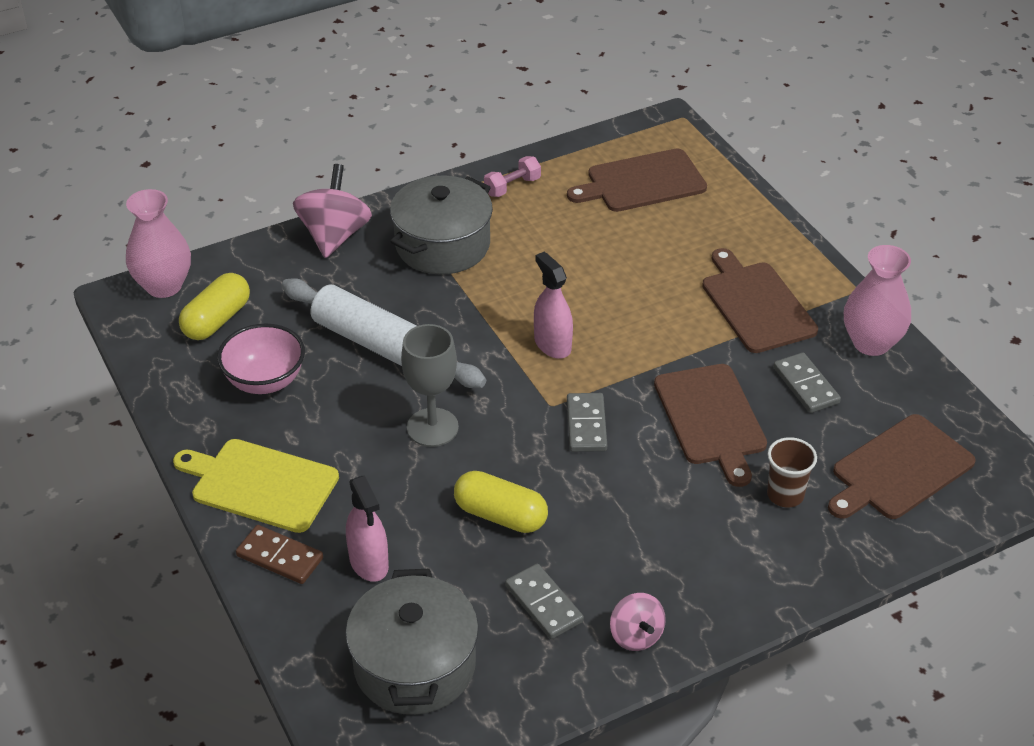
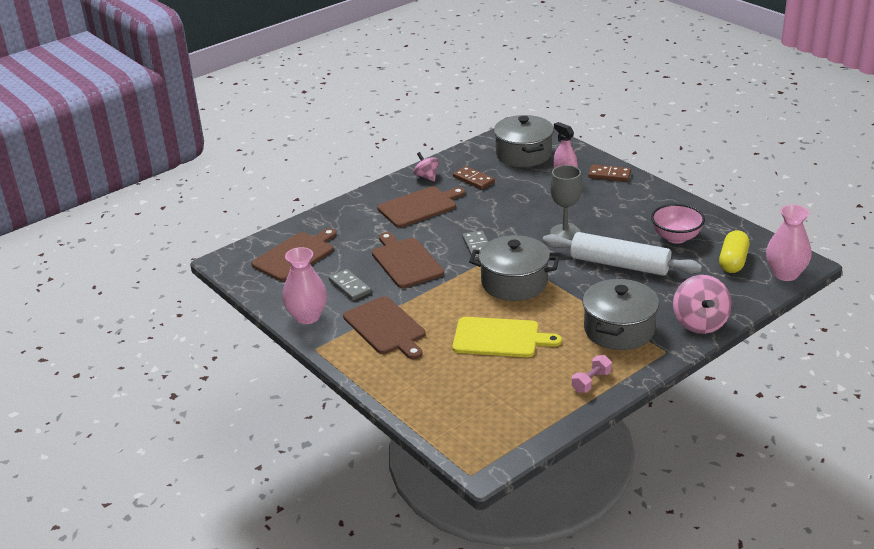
camera: 170 degrees right, 10 degrees down
(260, 484) = (641, 197): yellow cutting board -> yellow cutting board (500, 338)
(500, 515) = (509, 205): yellow capsule -> none
(544, 604) = (473, 180): grey domino -> brown domino
(552, 344) = (514, 283): pink spray bottle -> grey pot
(642, 182) = (489, 403): brown cutting board -> brown cutting board (420, 206)
(785, 495) = (359, 235): brown cup -> none

